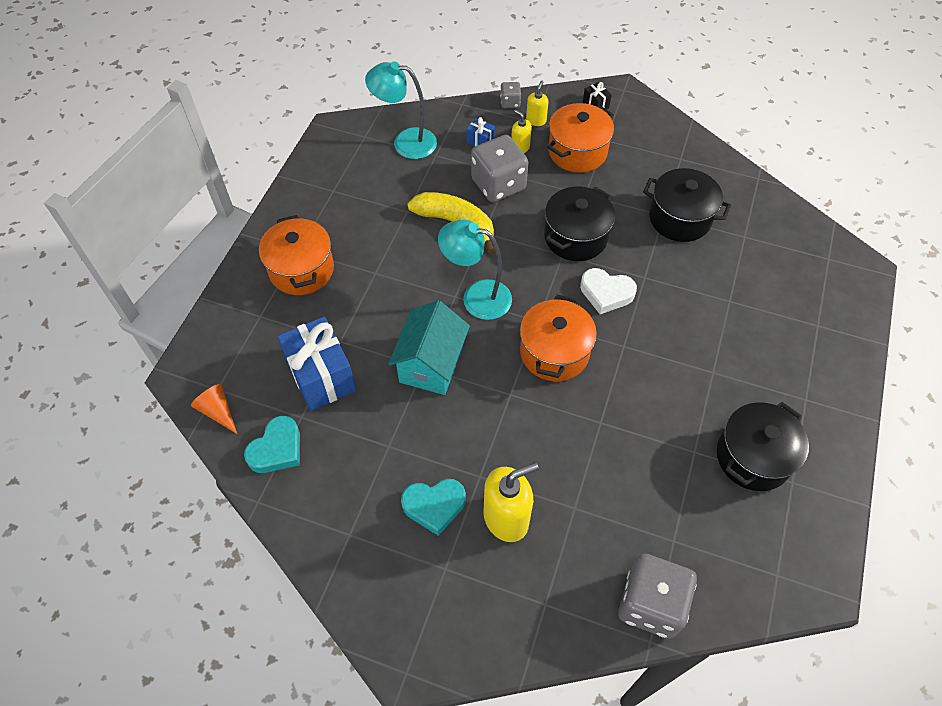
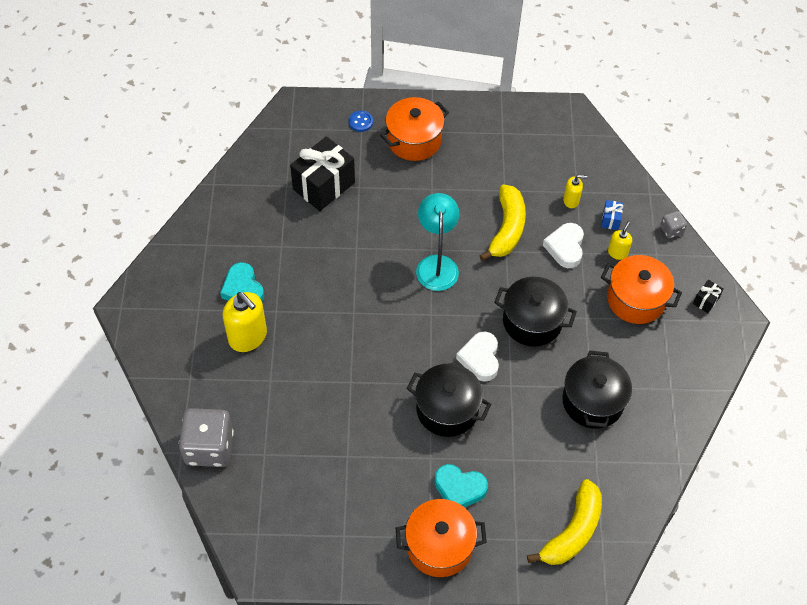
camera: 70 degrees right, 0 degrees up
(218, 411) = (273, 135): orange cone -> none
(248, 313) = (360, 122): none -> blue button
(277, 449) = (256, 180): turquoise heart -> turquoise heart (459, 489)
(321, 376) = (324, 186): blue gift -> black gift
(405, 142) = (580, 165): turquoise lamp -> none
(431, 364) = (360, 252): turquoise house -> none
(498, 184) = (565, 247): grey dice -> white heart
(536, 120) = (659, 256): yellow soap dispenser -> yellow soap dispenser (571, 200)
(554, 352) = (404, 334): orange pot -> orange pot (439, 546)
(753, 457) = (357, 501): black pot -> black pot (447, 409)
(816, 277) = (572, 531): none -> yellow banana

